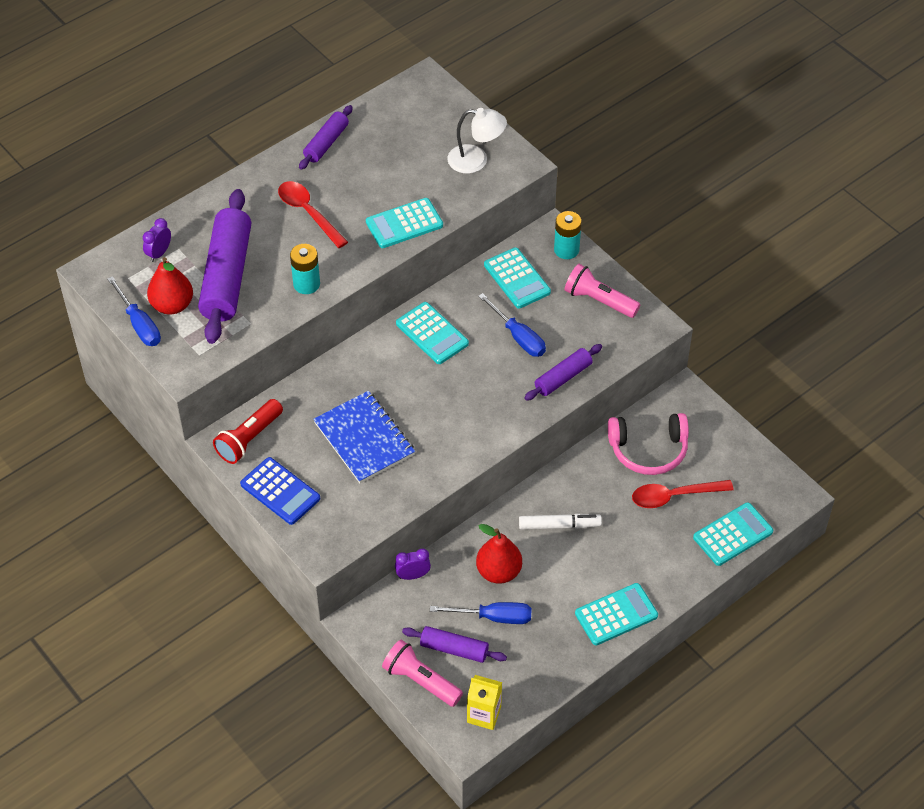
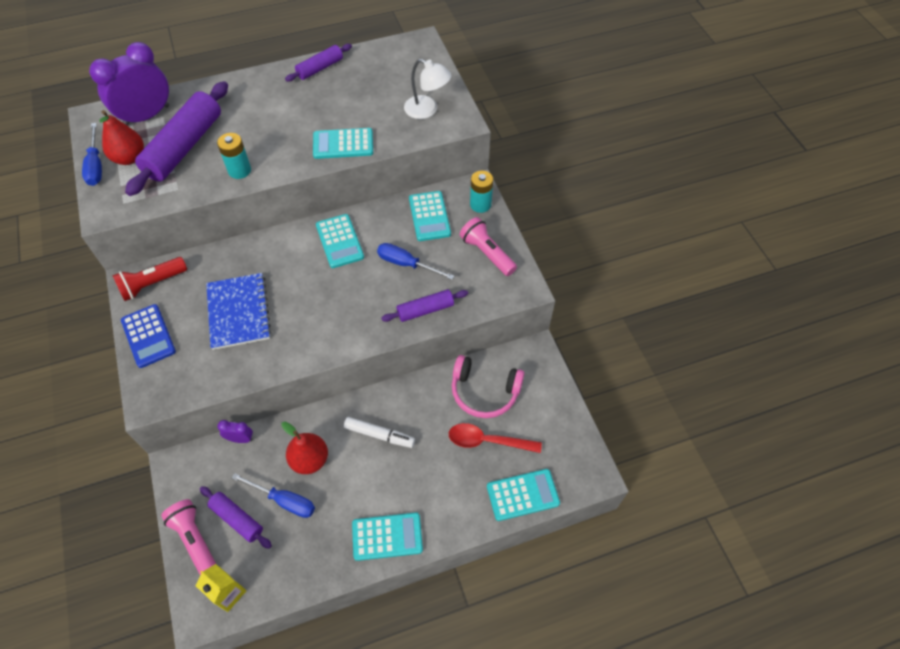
camera: 20 degrees right, 5 degrees up
(159, 253) = (147, 116): purple clock -> purple clock, size x2.27
(308, 213) = (275, 116): red spoon -> none
(518, 337) = (406, 264): blue screwdriver -> blue screwdriver turned 135 degrees clockwise

